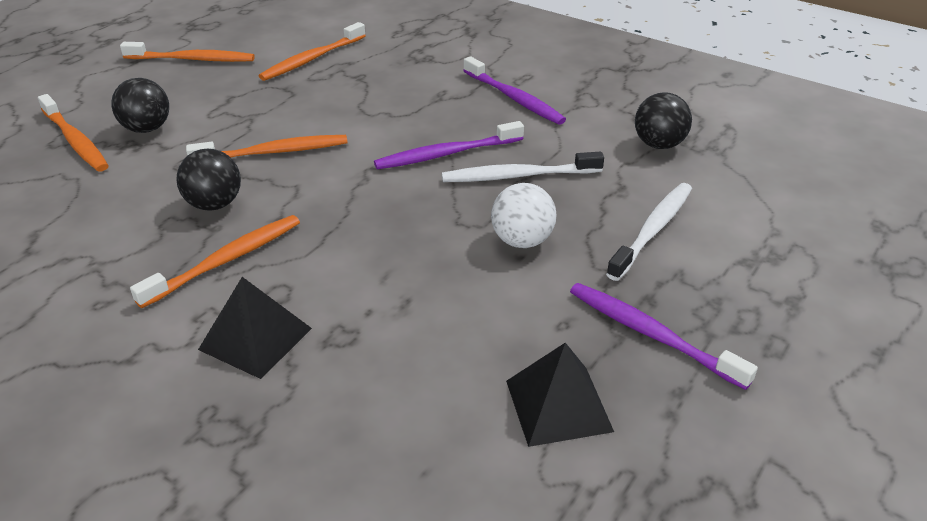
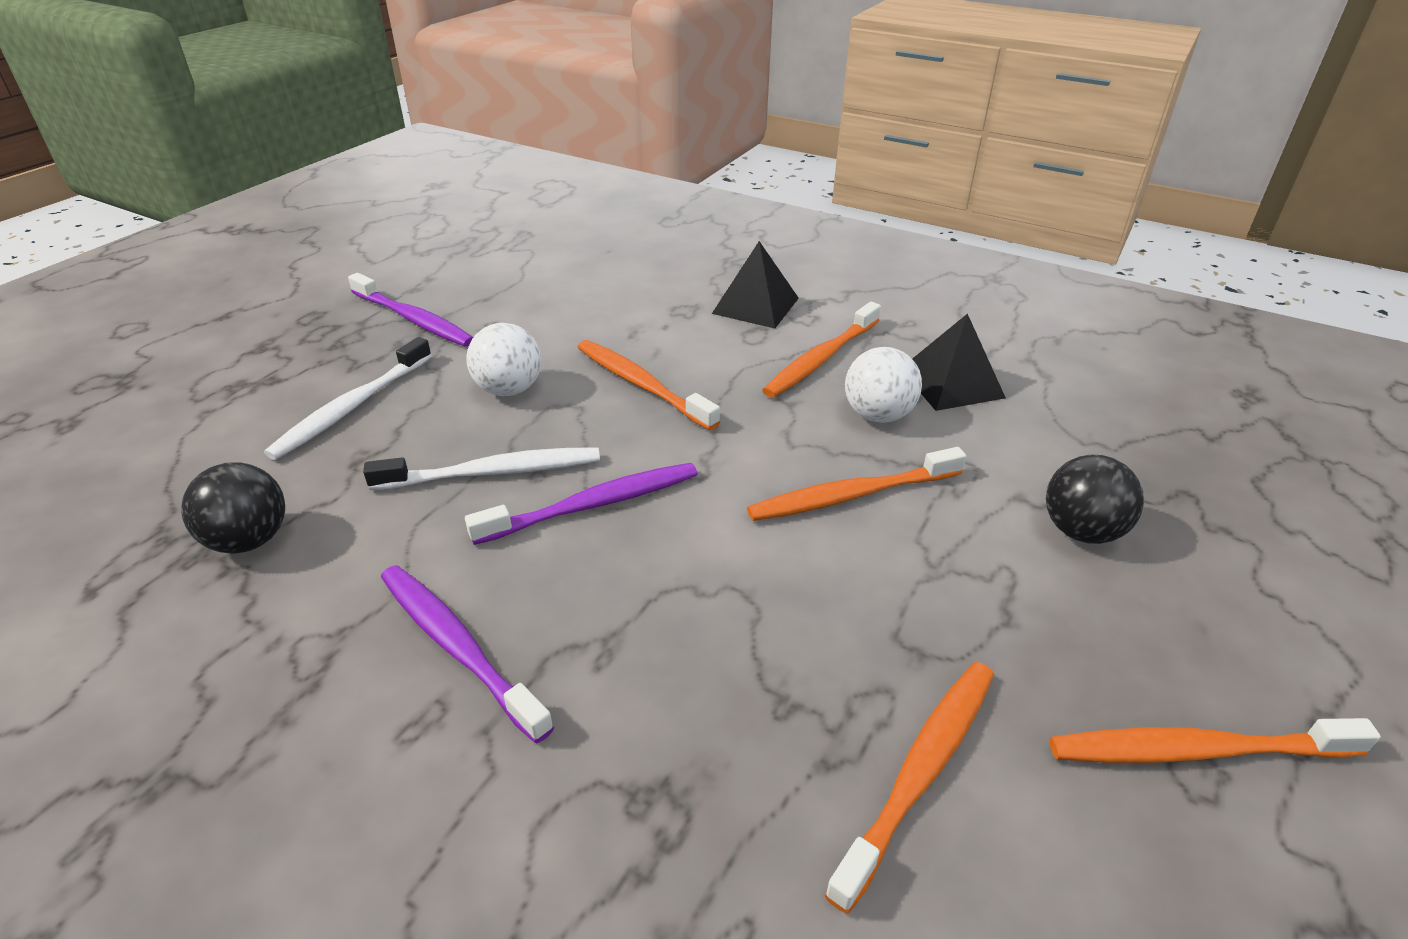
camera: 175 degrees right, 0 degrees up
(75, 141) = (1161, 501): orange toothbrush -> orange toothbrush (641, 385)
(214, 204) = (877, 415): black ball -> white ball
(558, 405) = (510, 279): black pyramid -> black pyramid (951, 383)

